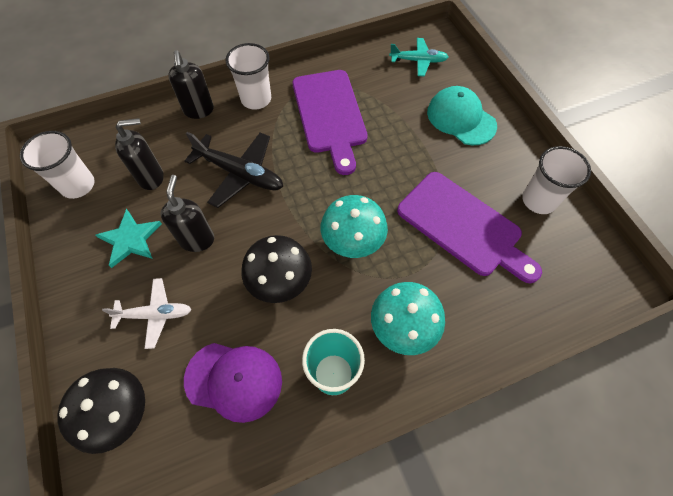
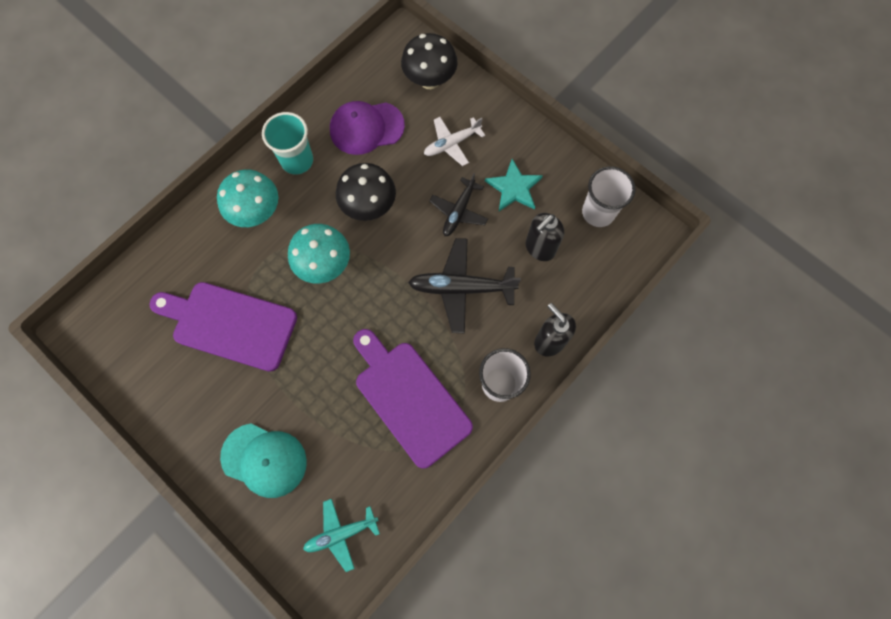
camera: 155 degrees right, 10 degrees up
(197, 239) = (459, 211): black soap dispenser -> black plane
(539, 200) = (161, 385): white cup -> none

